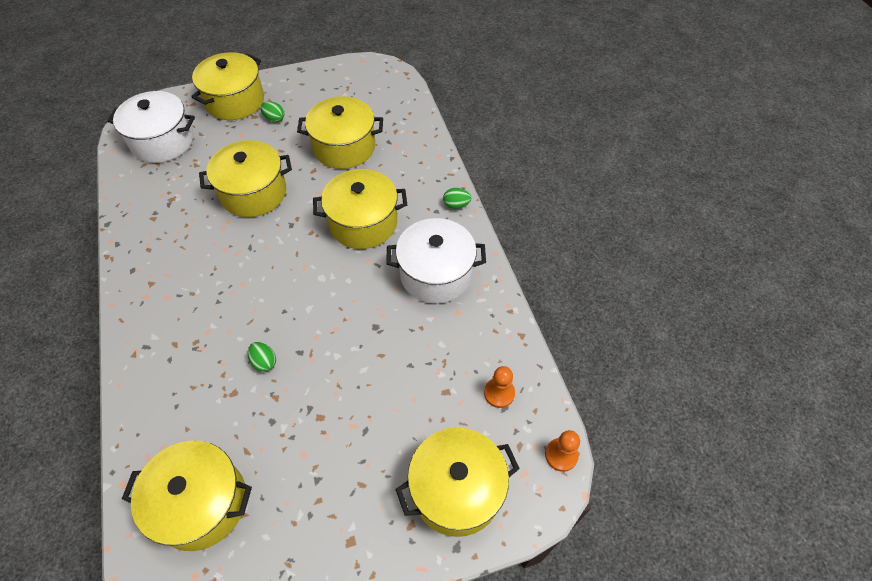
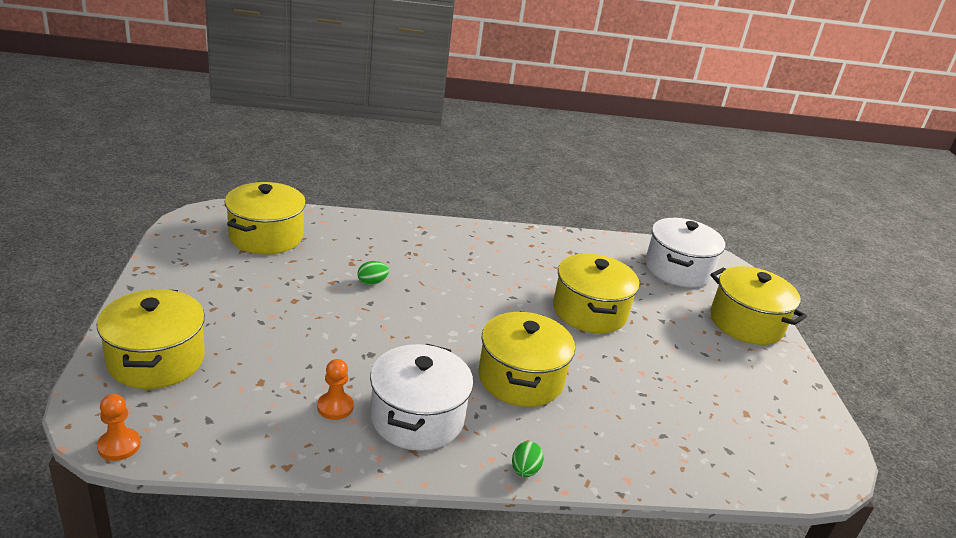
camera: 100 degrees right, 25 degrees down
(274, 119) = (713, 346): green egg -> none
(344, 147) = (656, 392): yellow pot -> none
(499, 393) = (228, 421): orange pawn -> orange pawn (335, 407)

